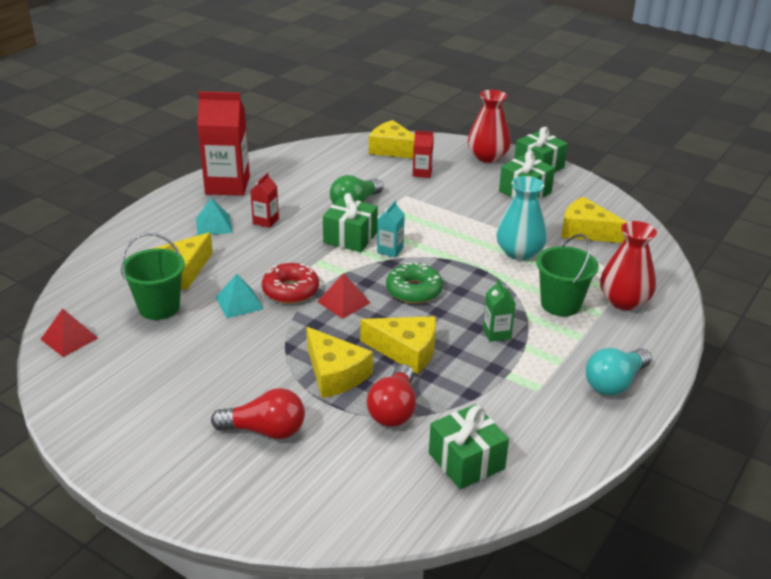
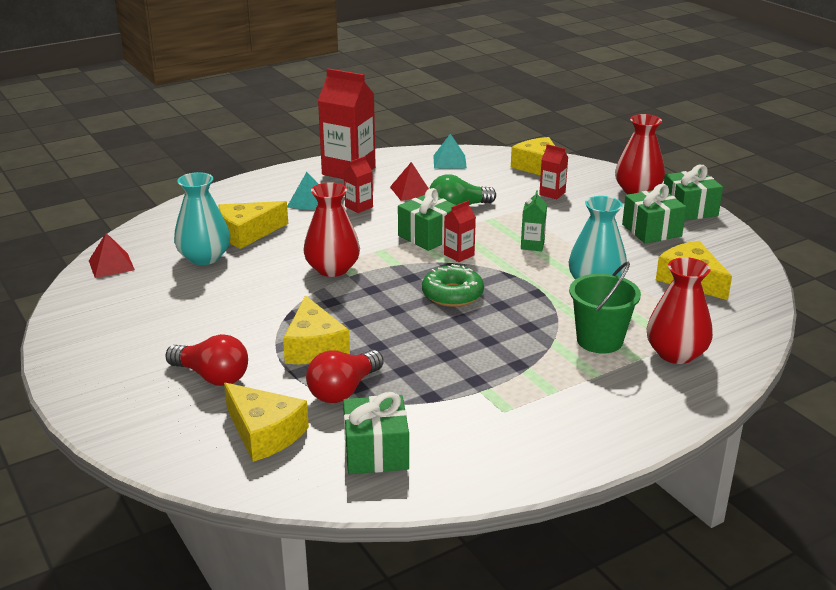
camera: 25 degrees right, 5 degrees down
(159, 307) = (204, 257): green bucket -> turquoise vase
(239, 303) = (277, 269): turquoise pyramid -> turquoise pyramid (449, 161)
(290, 290) = (332, 269): red donut -> red vase
(344, 302) = (374, 289): red pyramid -> red pyramid (411, 191)
(390, 250) = (459, 255): turquoise carton -> red carton
(406, 351) = (399, 344): yellow cheese -> yellow cheese (264, 433)
(496, 333) = (505, 351): green carton -> green carton (532, 245)
(614, 383) = (596, 426): turquoise light bulb -> none

